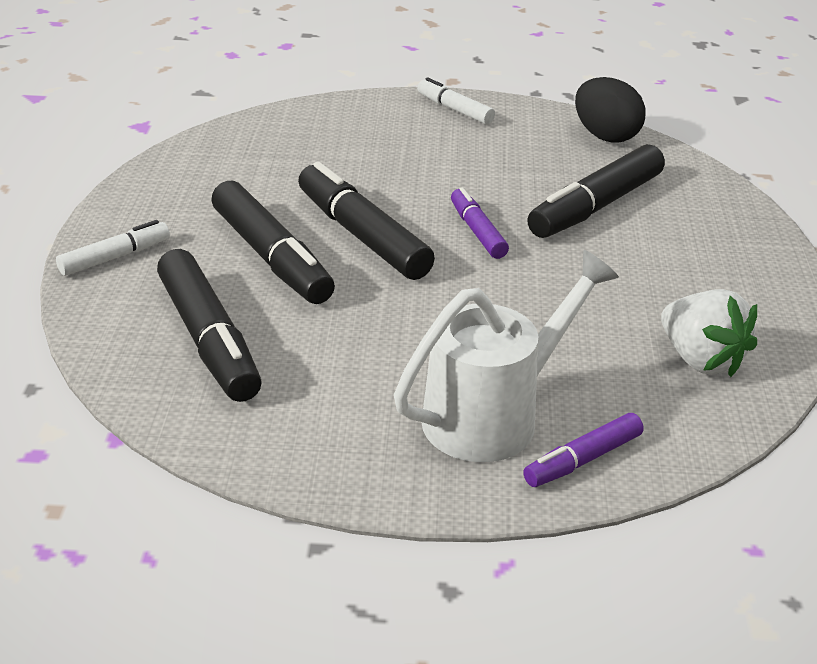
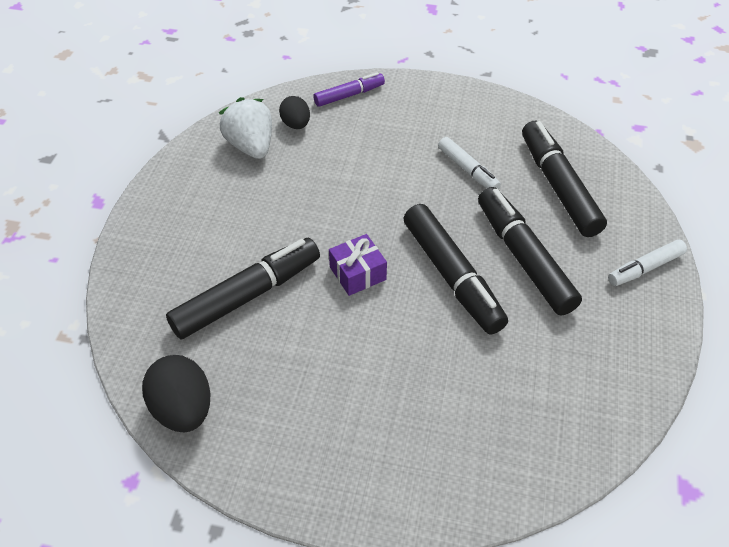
camera: 170 degrees left, 15 degrees up
(454, 109) = (329, 482): white marker -> white marker (468, 170)
(477, 231) = (357, 273): purple marker -> purple gift
(494, 415) = (388, 122): white watering can -> none
(650, 398) = (296, 124): none -> black egg

